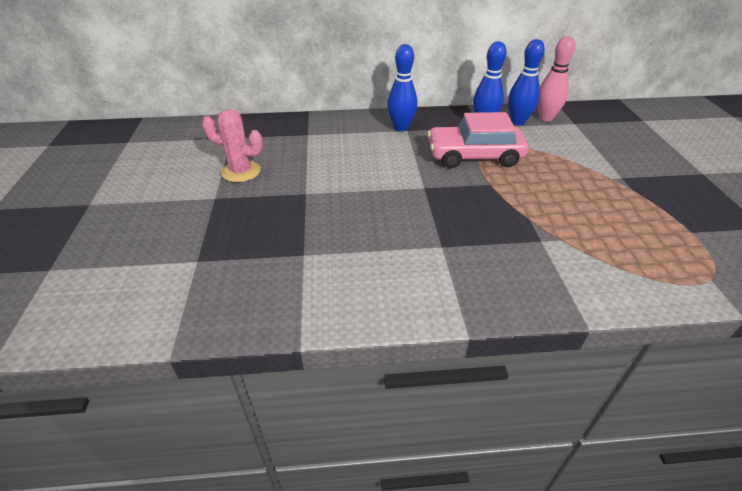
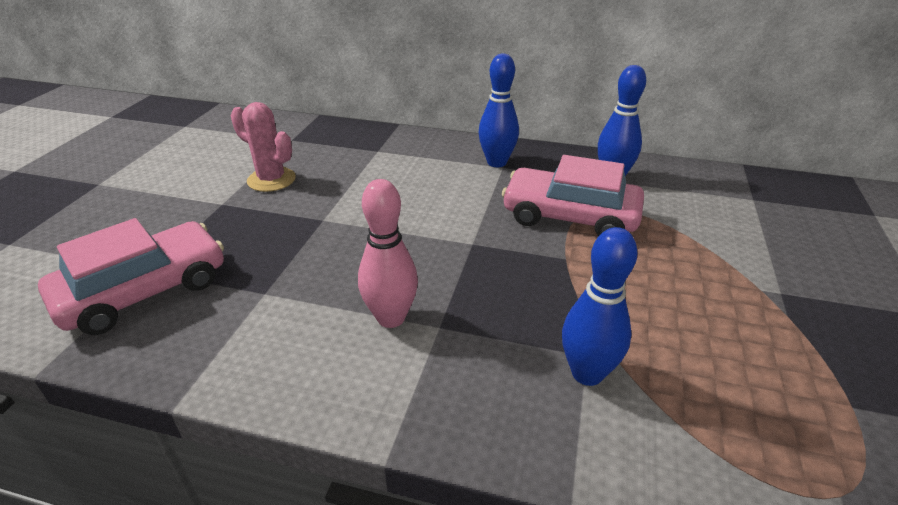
camera: 20 degrees right, 5 degrees down
(207, 276) = (144, 290): none -> pink car
(517, 122) = (665, 182): blue bowling pin -> blue bowling pin (587, 373)
(545, 118) = (712, 184): pink bowling pin -> pink bowling pin (391, 318)

